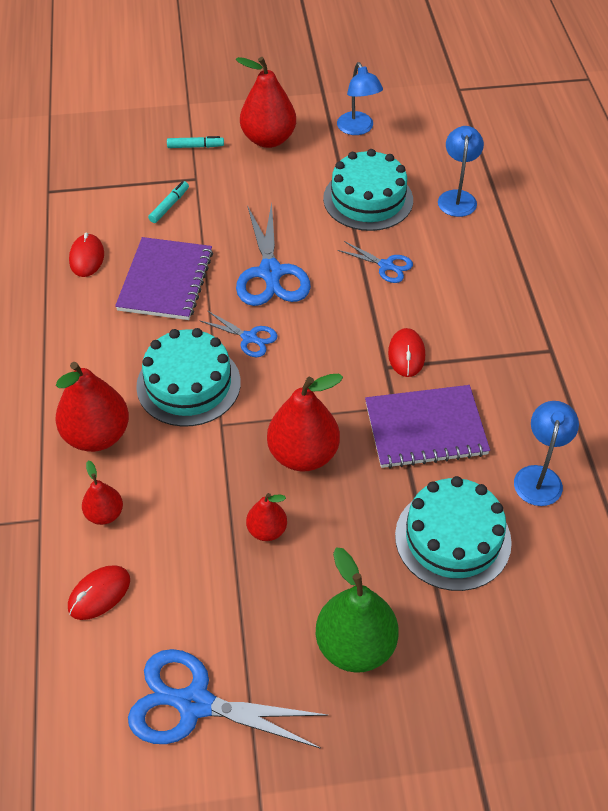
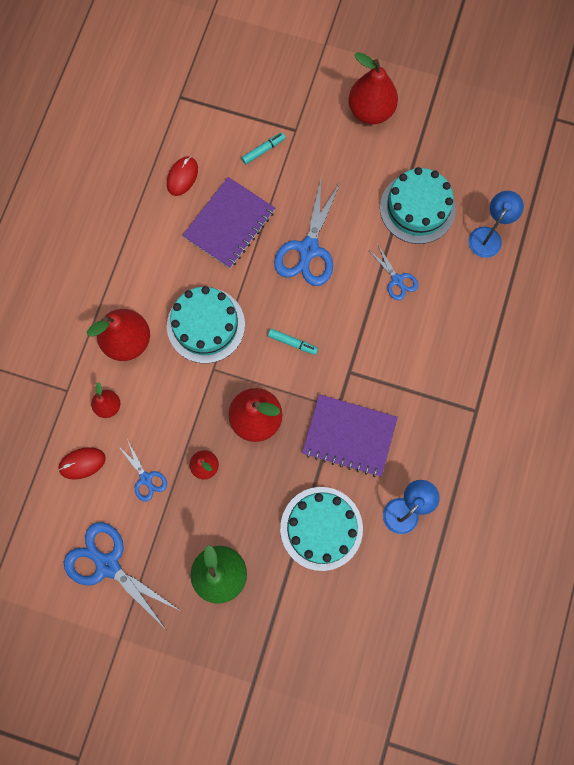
camera: 25 degrees right, 25 degrees up
(195, 146) = (310, 95): turquoise marker -> turquoise marker (292, 343)
(249, 338) = (265, 303): blue scissors -> blue scissors (146, 478)
(358, 129) = (448, 129): blue lamp -> none
(406, 354) = (369, 367): red mouse -> none

